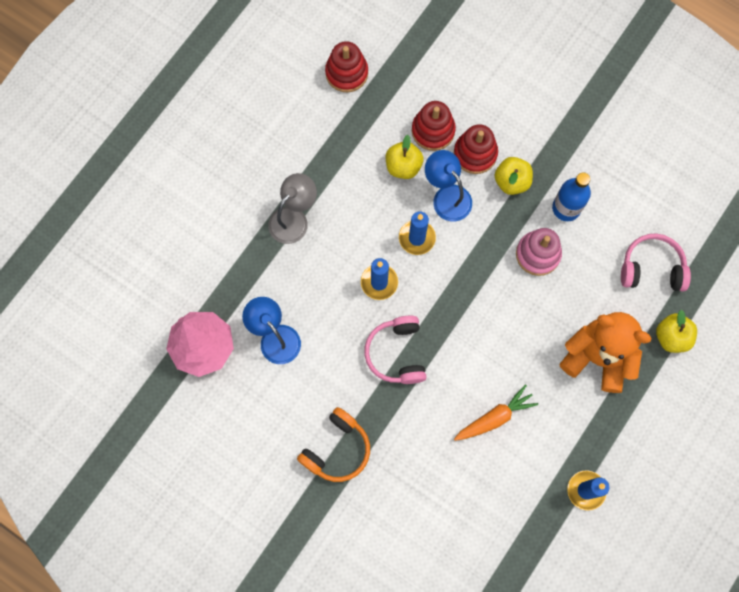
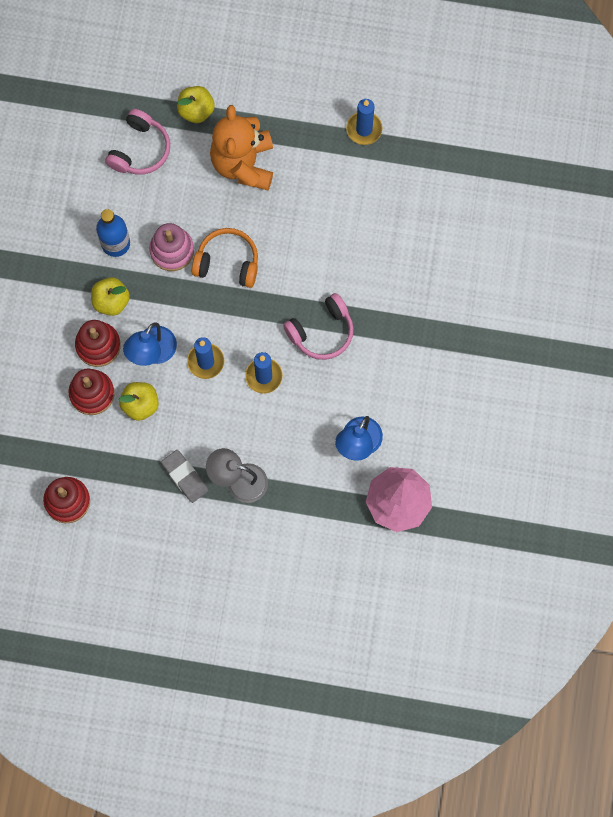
camera: 115 degrees left, 0 degrees up
(320, 175) = (185, 477): none -> grey eraser
(337, 449) = (430, 344): orange headphones -> orange headphones (227, 262)
(495, 417) = (338, 226): orange carrot -> none
(651, 268) = (140, 150): pink headphones -> pink headphones turned 135 degrees counterclockwise

